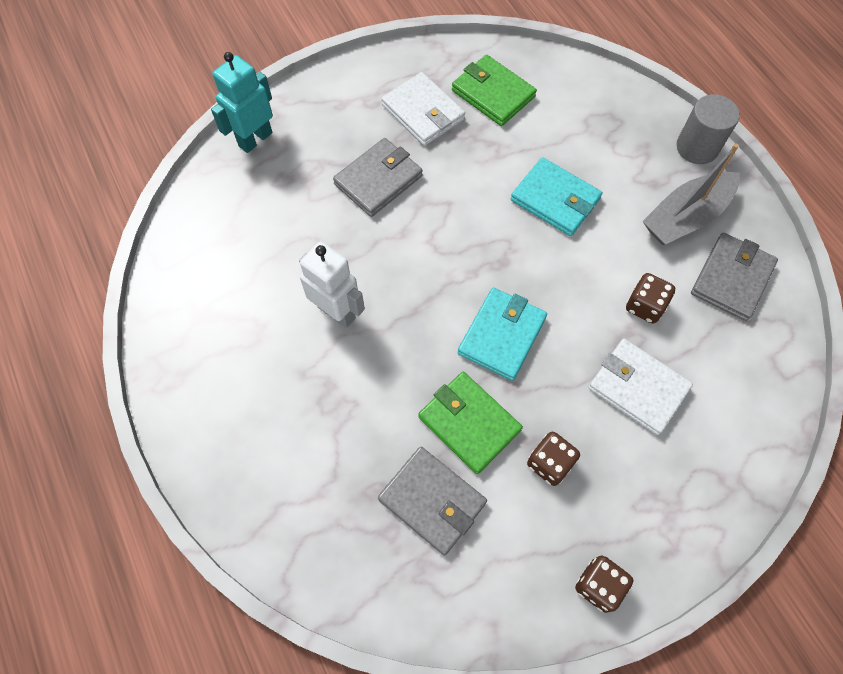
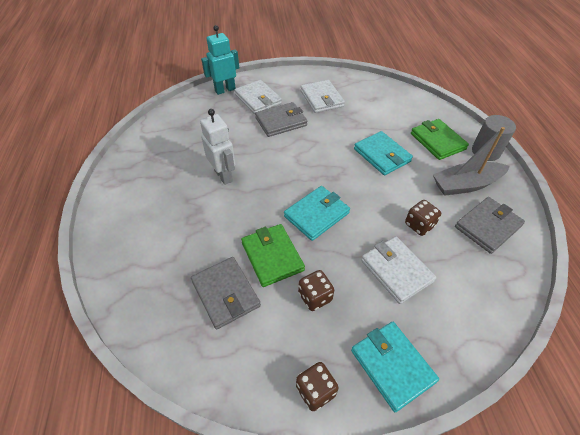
camera: 20 degrees right, 15 degrees down
(320, 143) = (258, 99): none -> white wallet
(493, 94) = (366, 99): green wallet -> green wallet (437, 141)
(675, 520) = (392, 366): none -> turquoise wallet

